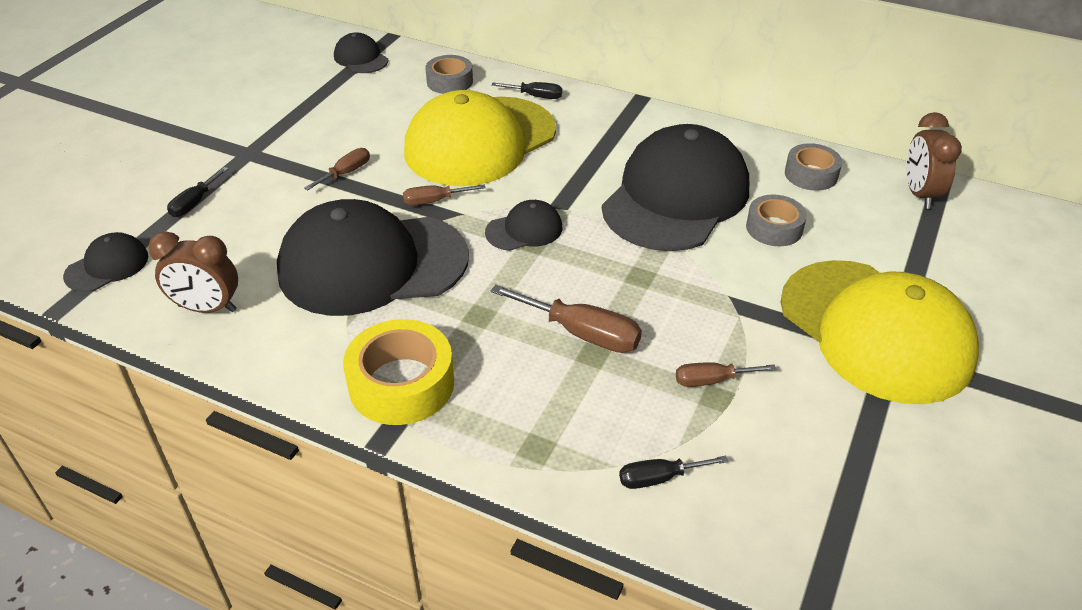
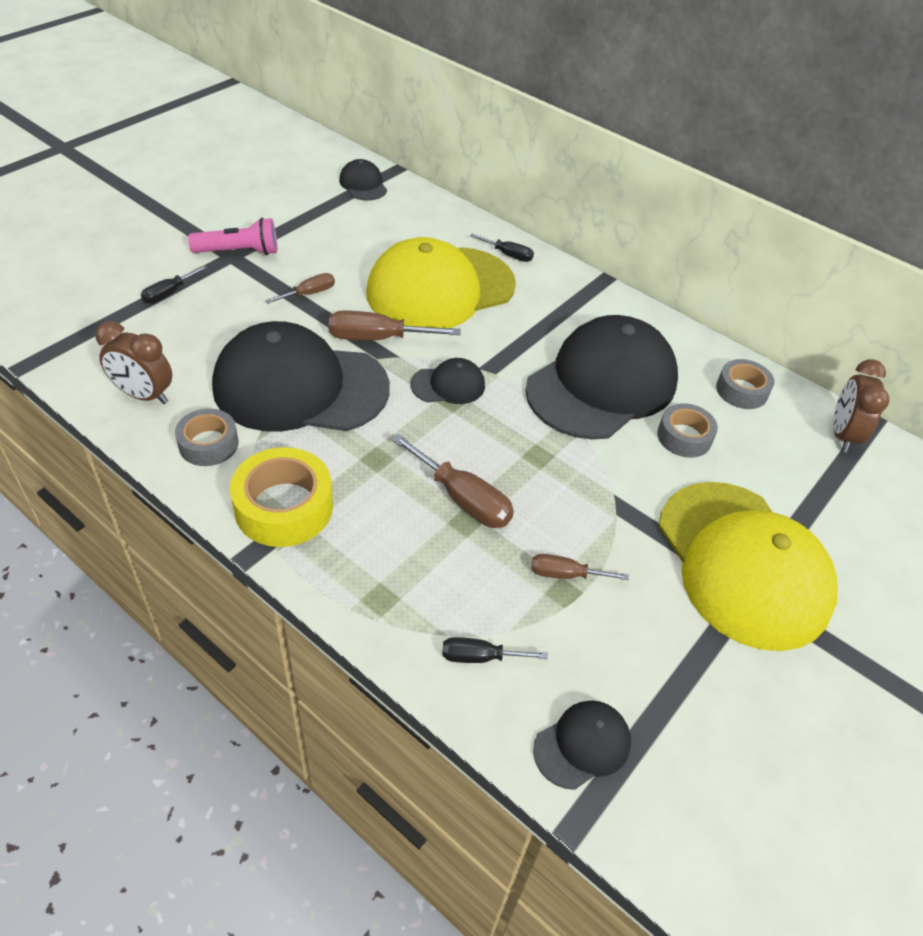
camera: 10 degrees right, 5 degrees up
(107, 266) = (75, 336): black cap -> black cap (582, 745)
(255, 147) = (239, 252): none -> pink flashlight
(434, 201) = (377, 338): brown screwdriver -> brown screwdriver, size x1.69
(449, 82) = (435, 224): grey tape -> grey tape (208, 444)

